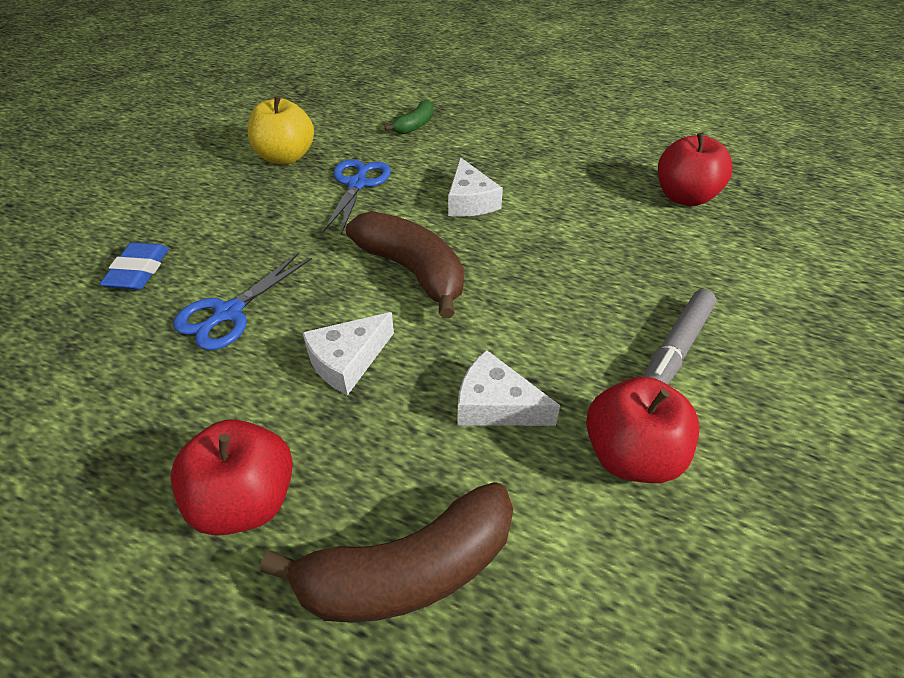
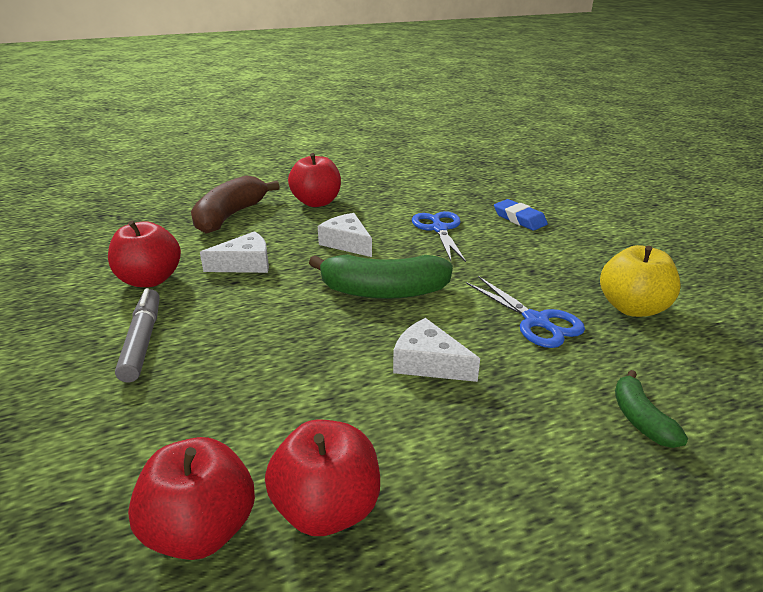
camera: 135 degrees right, 15 degrees down
(347, 361) = (347, 243): white cheese -> white cheese turned 45 degrees counterclockwise
(412, 271) = (383, 291): brown banana -> green banana
(614, 174) = (327, 508): none -> red apple

